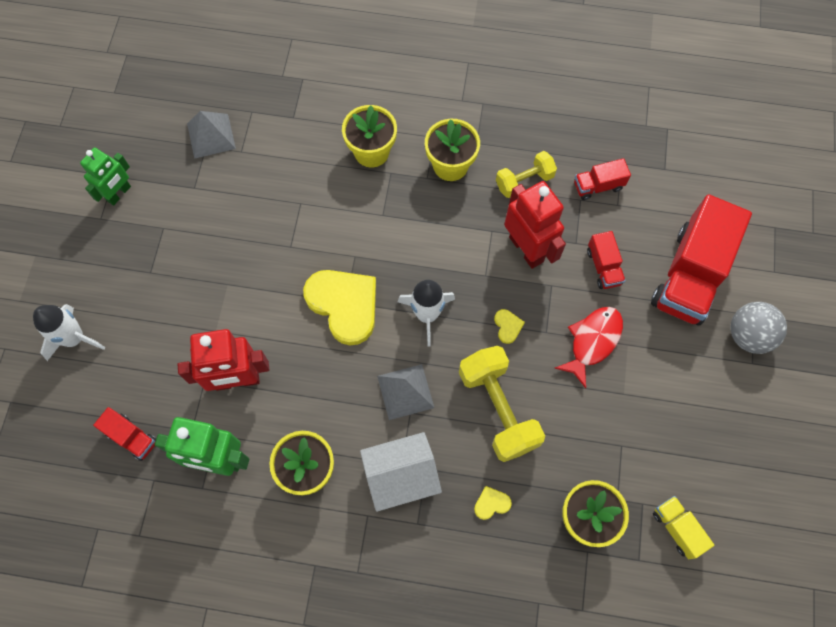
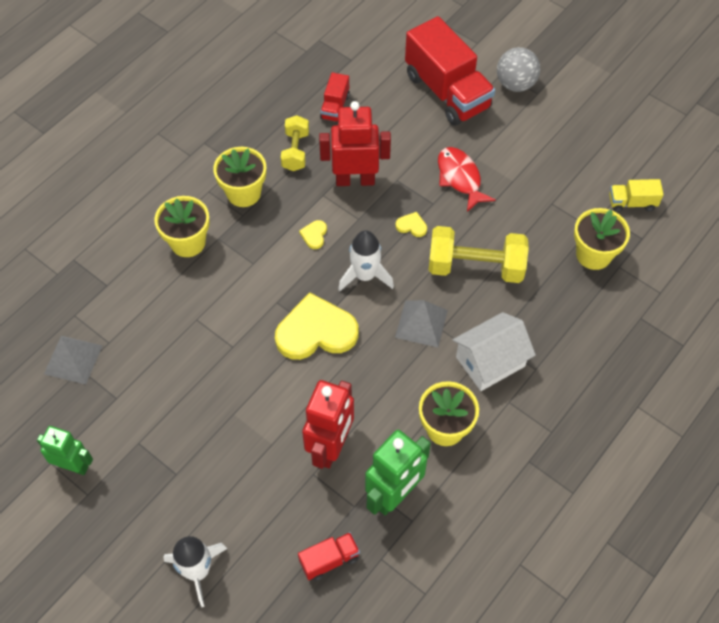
camera: 60 degrees left, 10 degrees down
(119, 194) = (73, 466): green robot -> green robot turned 45 degrees counterclockwise
(401, 476) = (490, 361): white house -> white house turned 45 degrees clockwise
(491, 503) = (548, 310): yellow heart -> yellow heart (314, 235)
(603, 267) = (404, 139): red truck -> none

